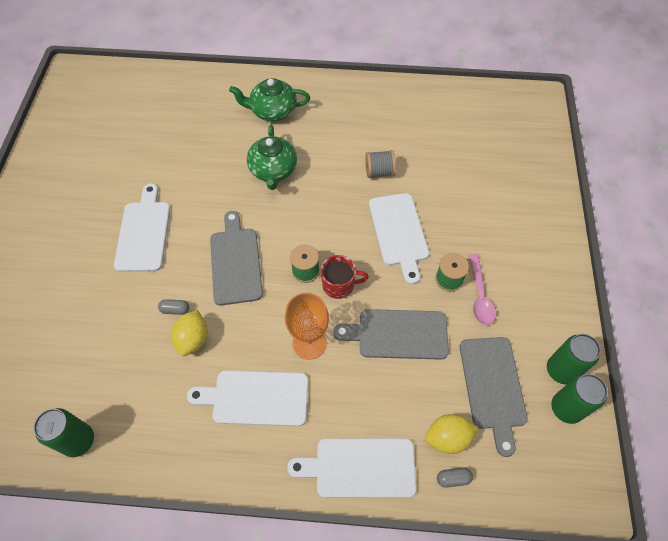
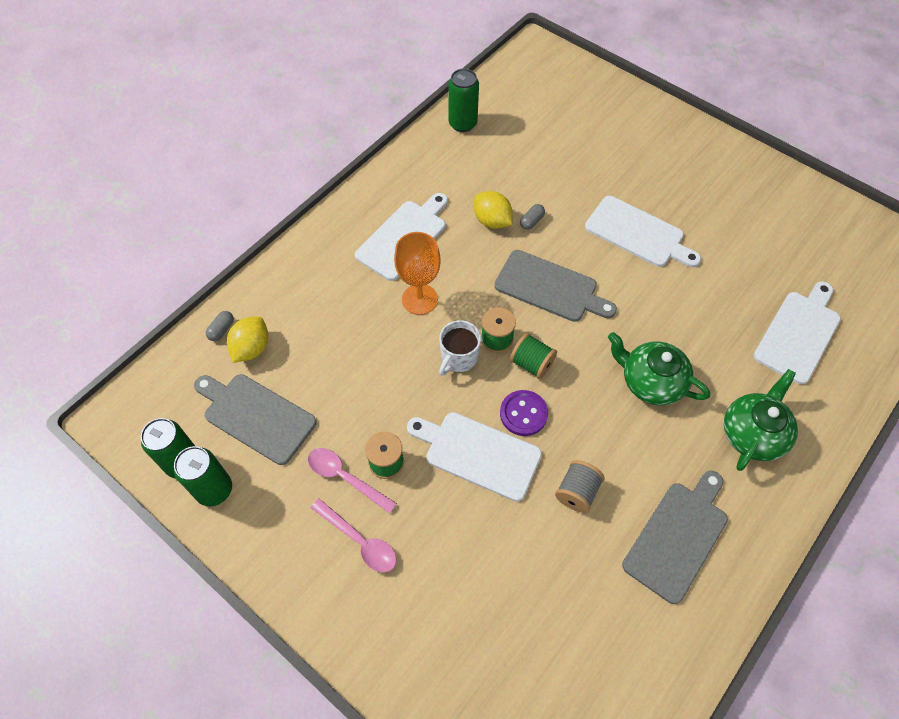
camera: 125 degrees right, 0 degrees up
(309, 239) = (531, 363): none -> green spool
(339, 285) = (458, 358): red mug -> white mug
(351, 224) = (523, 414): none -> purple button
(360, 467) = (289, 274): white cutting board -> white cutting board (798, 333)
(398, 334) = (369, 374): grey cutting board -> grey cutting board (678, 537)
(507, 260) = (359, 541): none -> pink spoon

